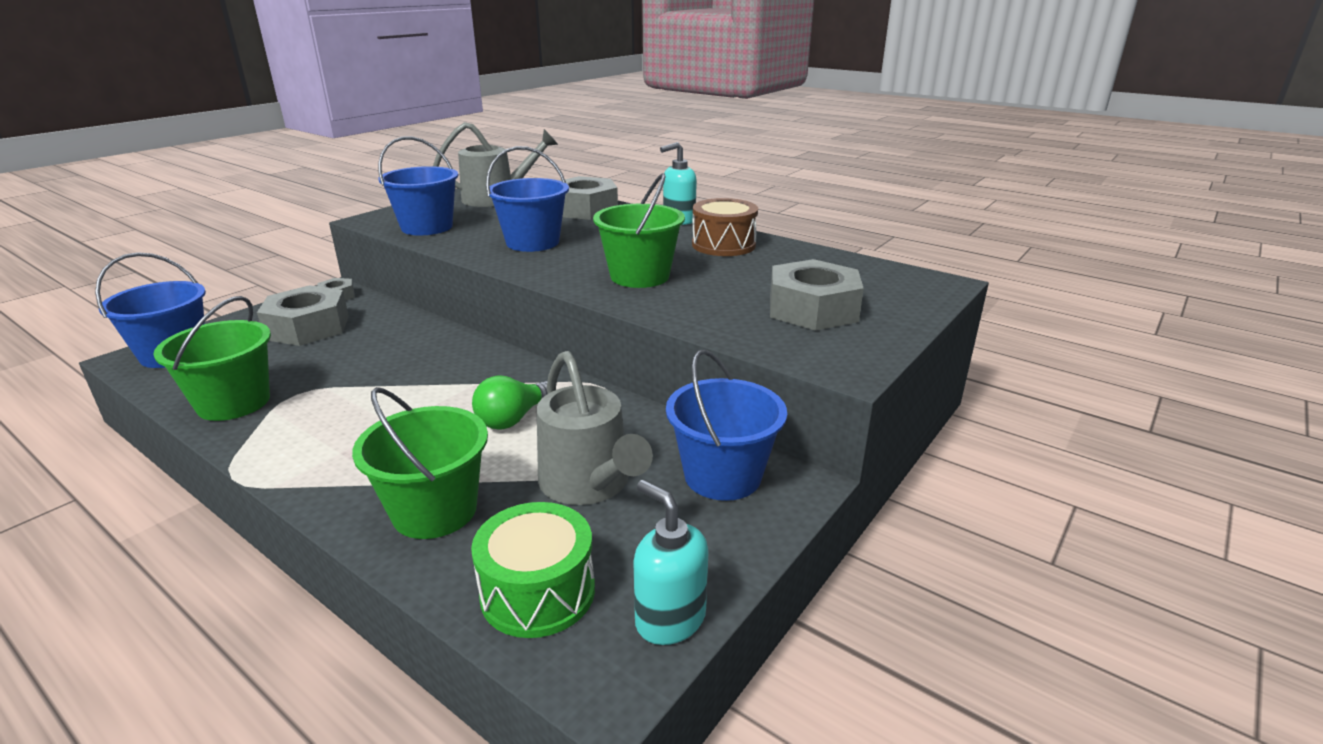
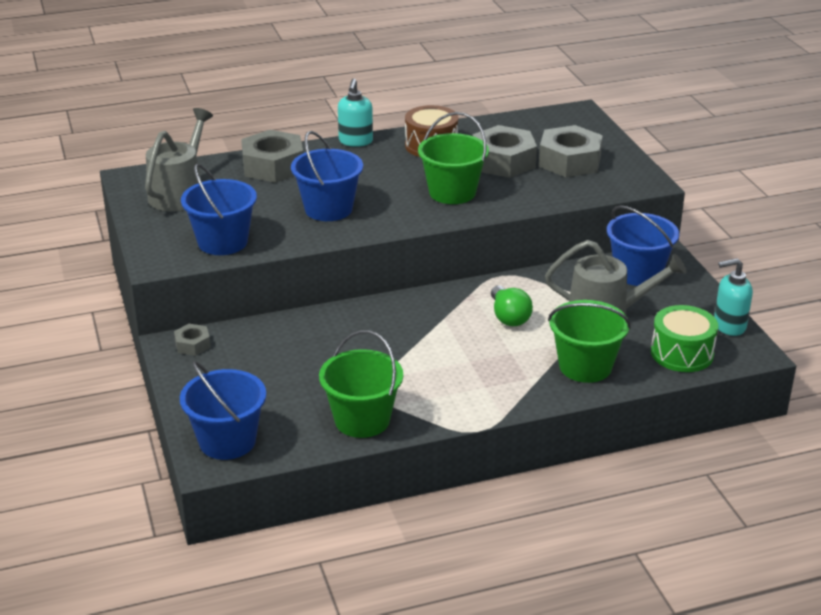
camera: 55 degrees left, 5 degrees up
(308, 327) = (251, 369): grey nut -> grey nut (503, 161)

